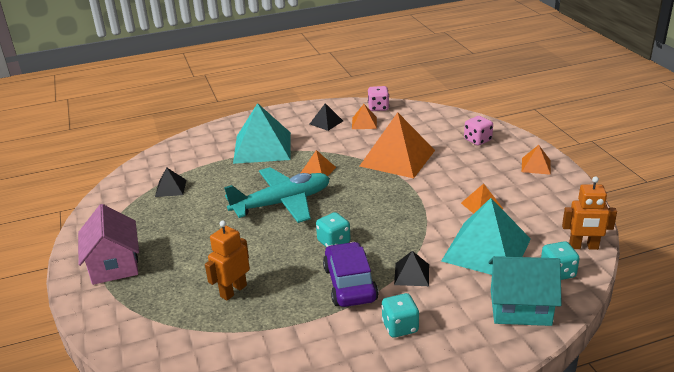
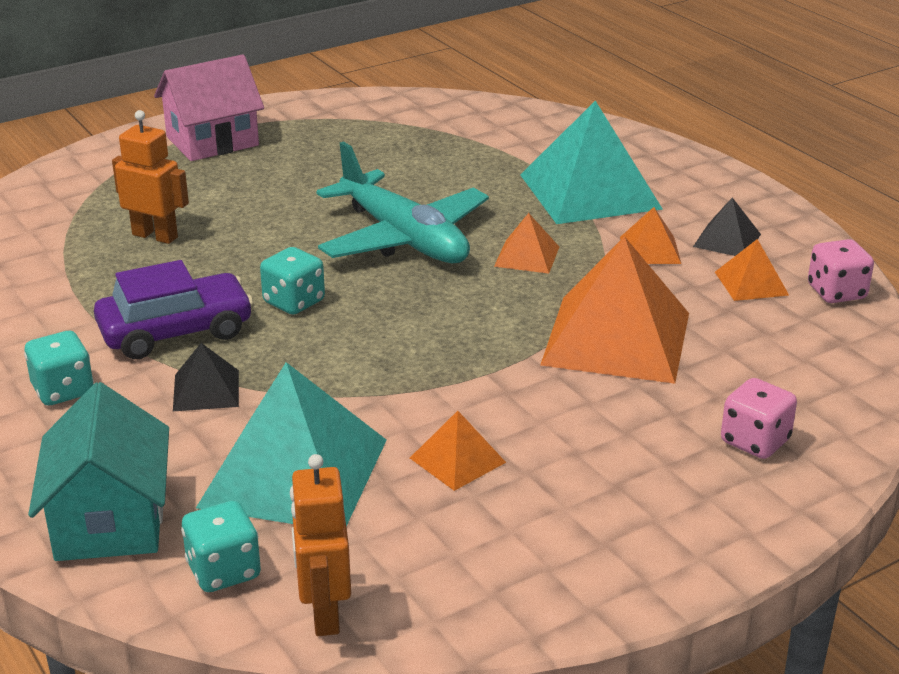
camera: 75 degrees right, 0 degrees up
(170, 188) = (422, 139): black pyramid -> none
(536, 166) = (668, 538): orange pyramid -> orange pyramid (650, 250)

